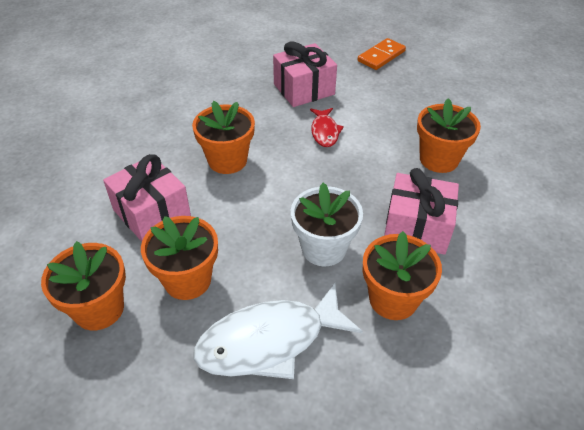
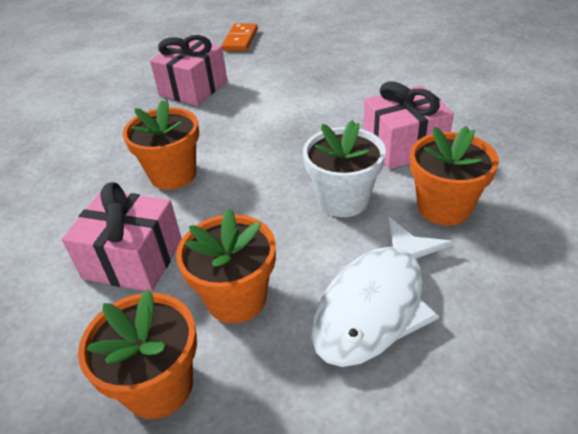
camera: 30 degrees left, 5 degrees down
(324, 132) = (247, 112): red fish -> none
(439, 159) = (367, 91): orange flower pot -> none

